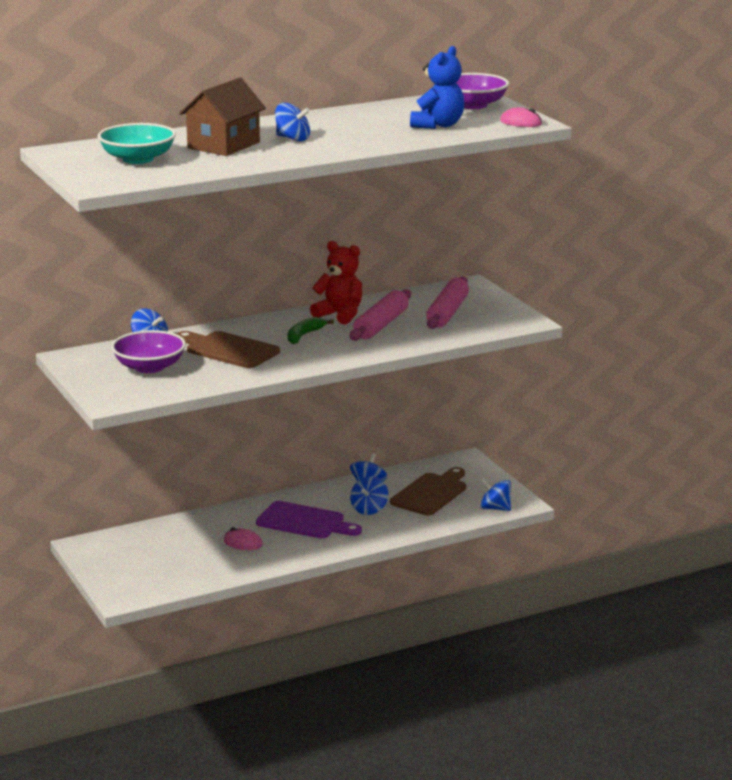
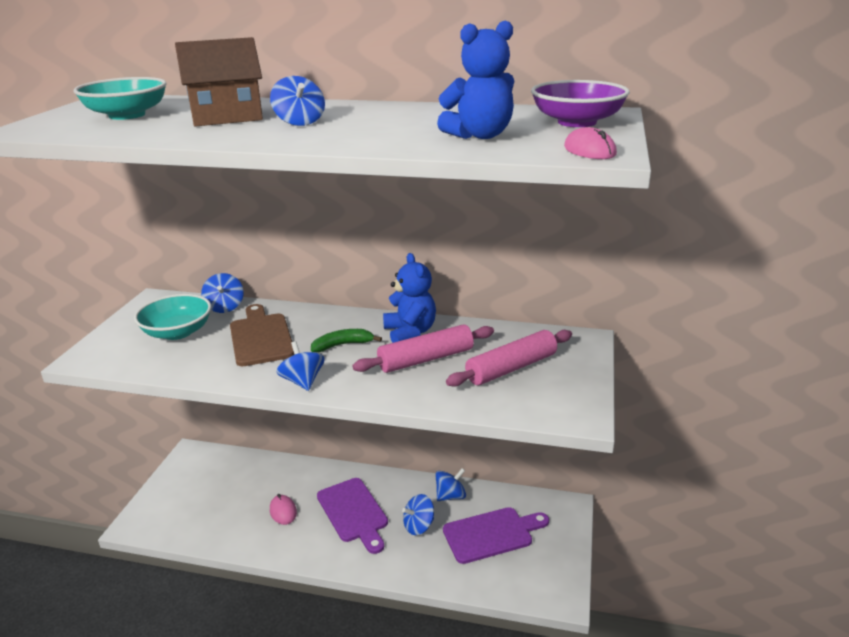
camera: 40 degrees right, 5 degrees up
(149, 367) = (177, 332): purple bowl -> turquoise bowl
(340, 315) = (410, 332): red teddy bear -> blue teddy bear
(431, 493) = (491, 534): brown cutting board -> purple cutting board
(495, 508) = (529, 589): blue spinning top -> blue spinning top (302, 381)

